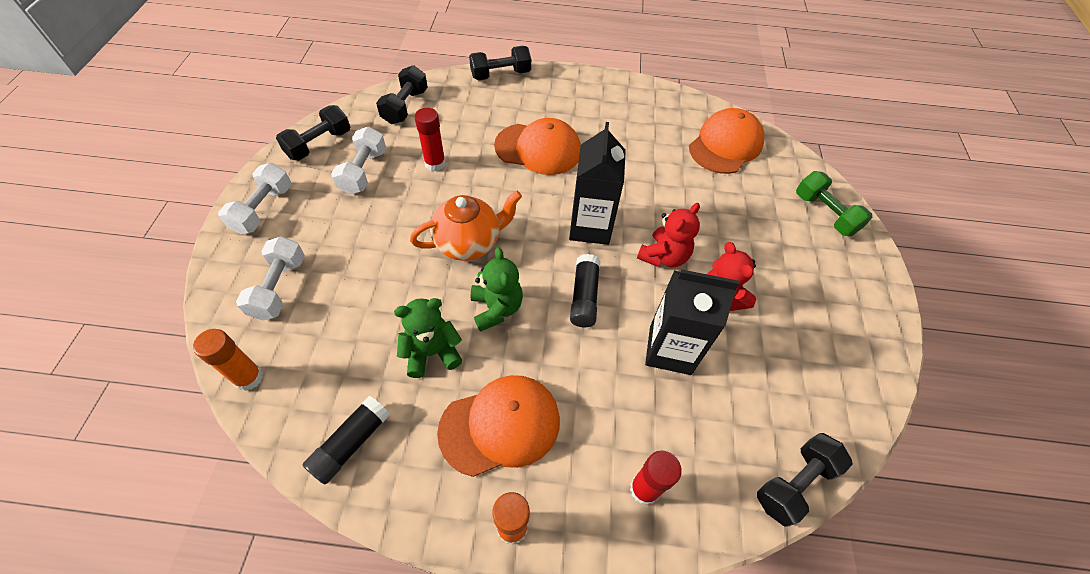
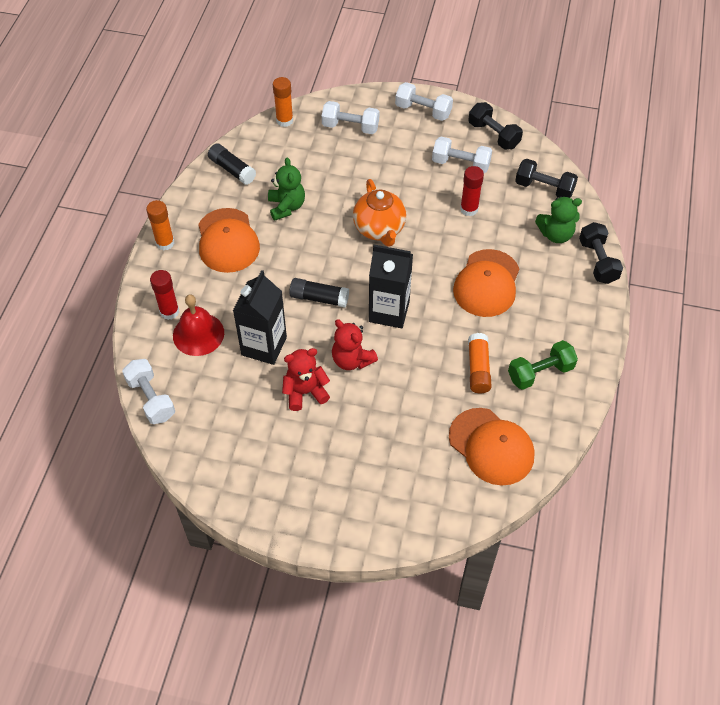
camera: 100 degrees right, 0 degrees up
(496, 308) = (316, 243): green teddy bear -> green teddy bear (555, 234)
(644, 154) = (478, 368): none -> orange glue stick
(673, 437) = (198, 334): none -> red bell
(794, 483) = (151, 399): black dumbbell -> white dumbbell
(824, 214) = (390, 512): green dumbbell -> green dumbbell (540, 373)

